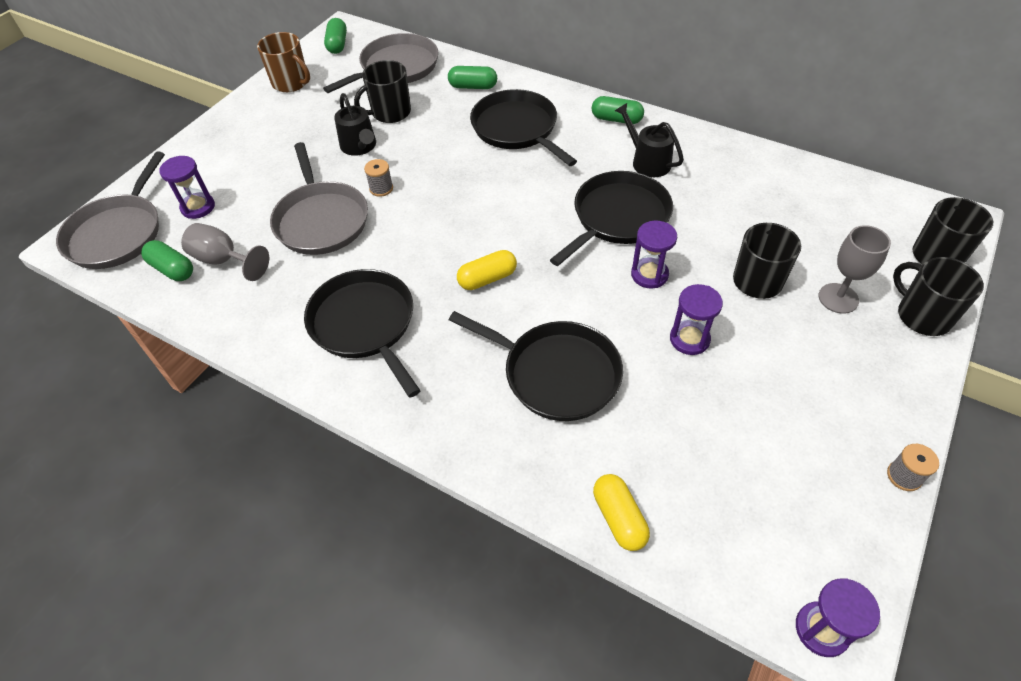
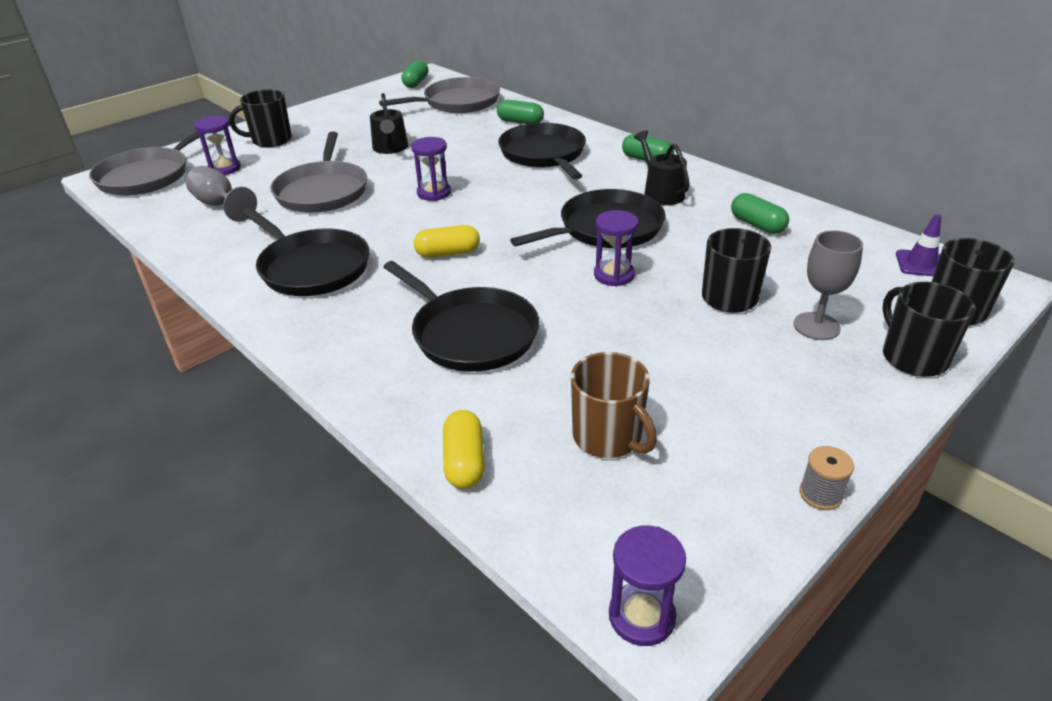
camera: 15 degrees right, 15 degrees down
(172, 269) = (174, 205): green capsule -> green capsule (757, 225)
(291, 83) = (359, 102): brown mug -> brown mug (608, 437)
(365, 325) = (311, 267): black pan -> black pan turned 150 degrees clockwise
(381, 188) = (390, 178): grey spool -> none
(390, 113) = (433, 130): black mug -> black mug (271, 140)
(689, 339) = (628, 331): purple hourglass -> purple hourglass (434, 193)
(893, 208) = (920, 264): none -> purple traffic cone

